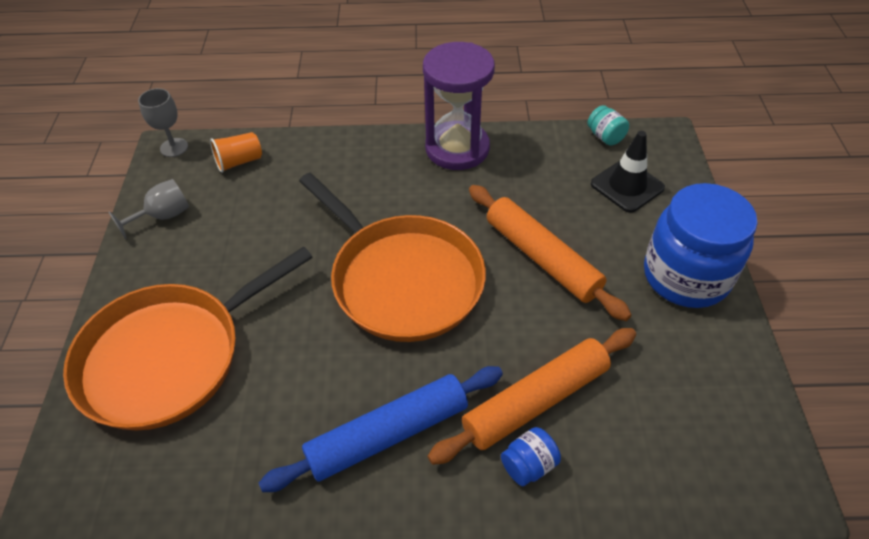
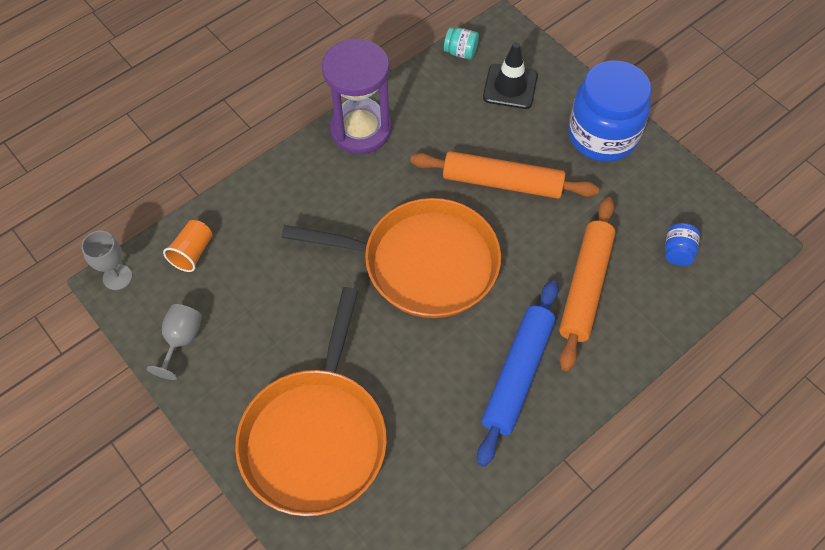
camera: 40 degrees left, 10 degrees up
(528, 465) = (616, 330): blue jar -> blue jar (678, 252)

